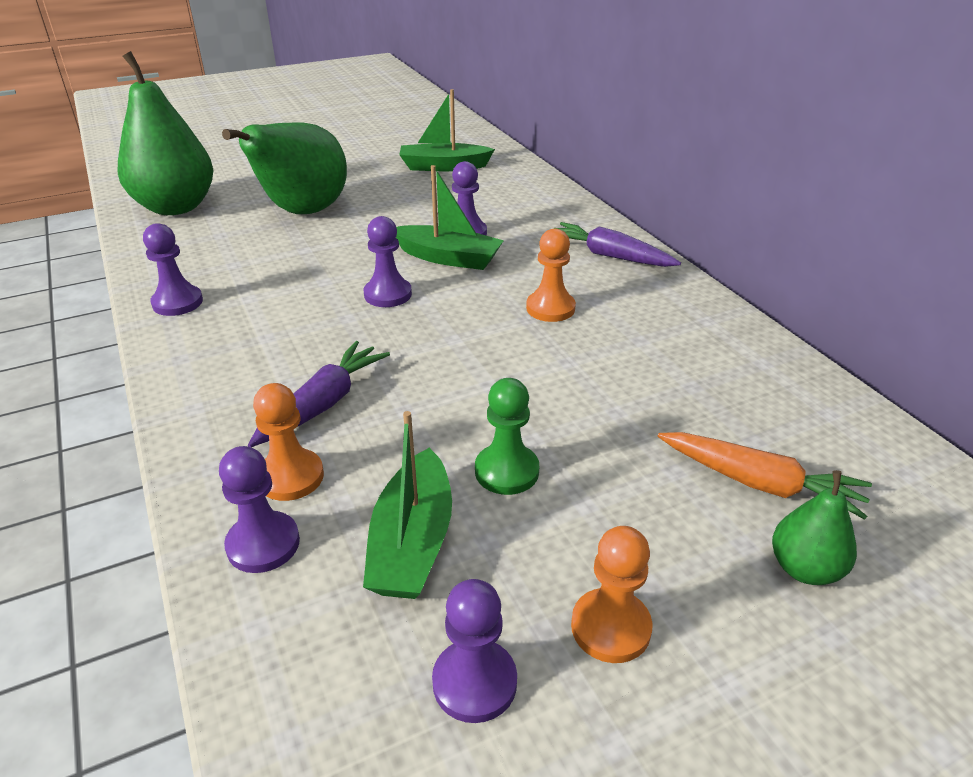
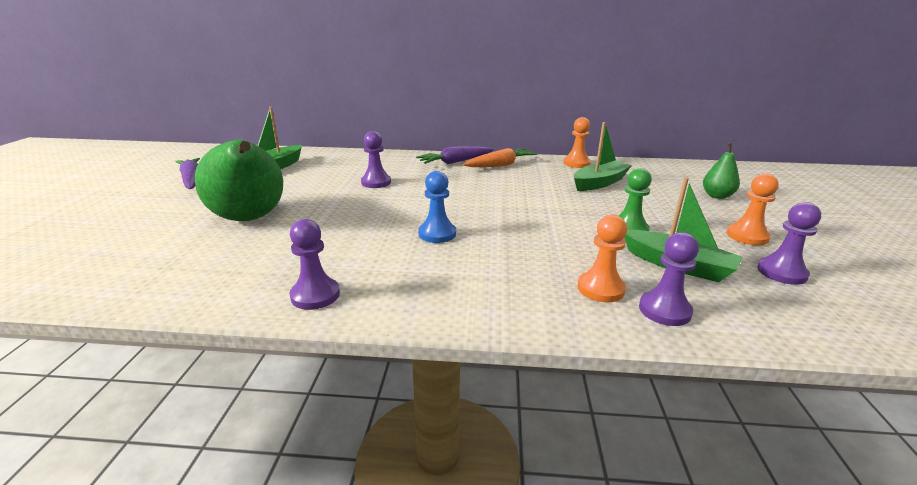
camera: 60 degrees left, 10 degrees down
(176, 207) = (119, 268): green pear -> none
(323, 404) = (528, 263): purple carrot -> purple carrot (192, 180)
(354, 319) = (437, 234): none -> blue pawn
(388, 294) = (419, 218): purple pawn -> none
(448, 258) = (399, 193): green boat -> green boat (599, 183)
(550, 308) = (490, 185): orange pawn -> orange pawn (576, 163)
(759, 483) = (662, 188): orange carrot -> orange carrot (500, 165)

